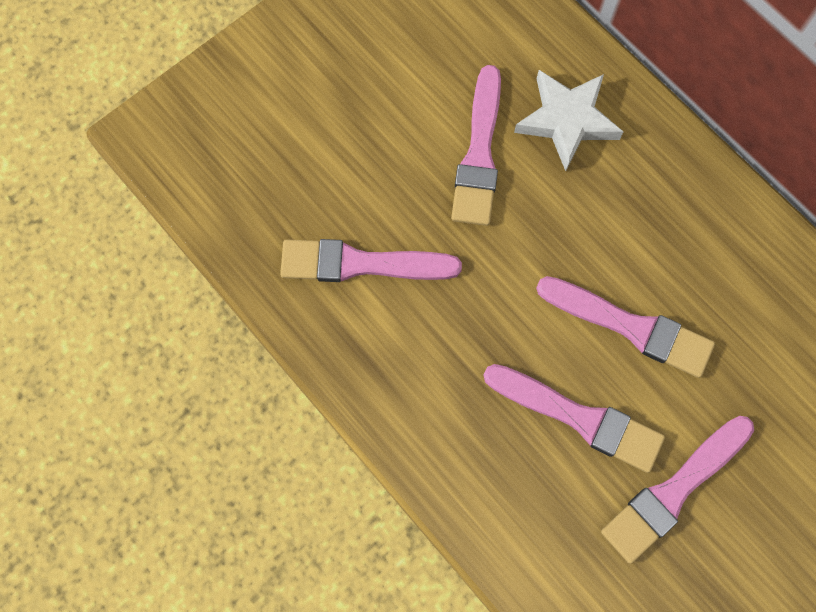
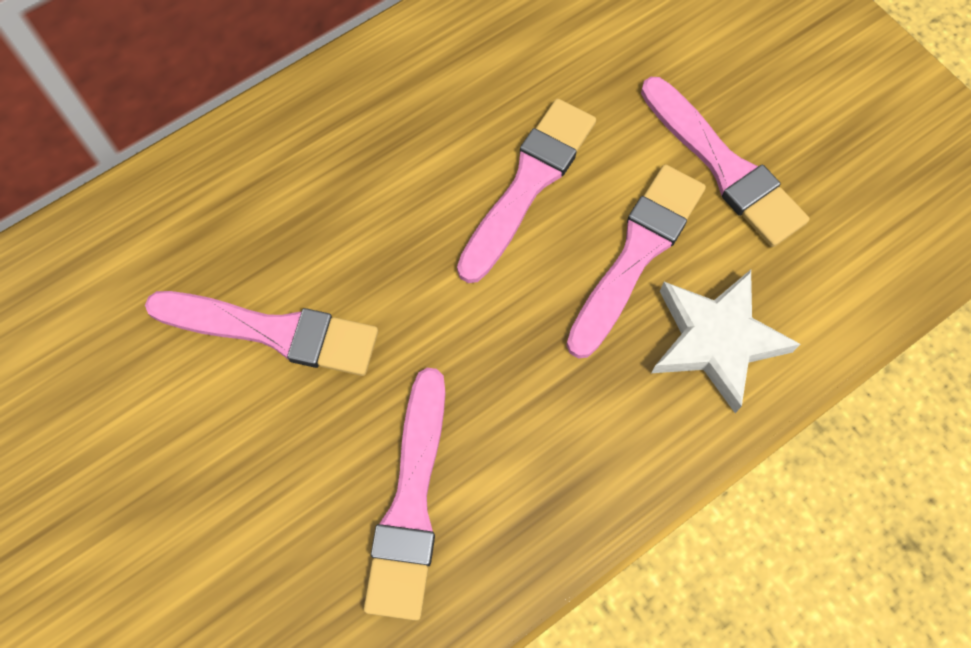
camera: 85 degrees left, 5 degrees down
(567, 120) = (245, 220): white star -> white star (716, 341)

